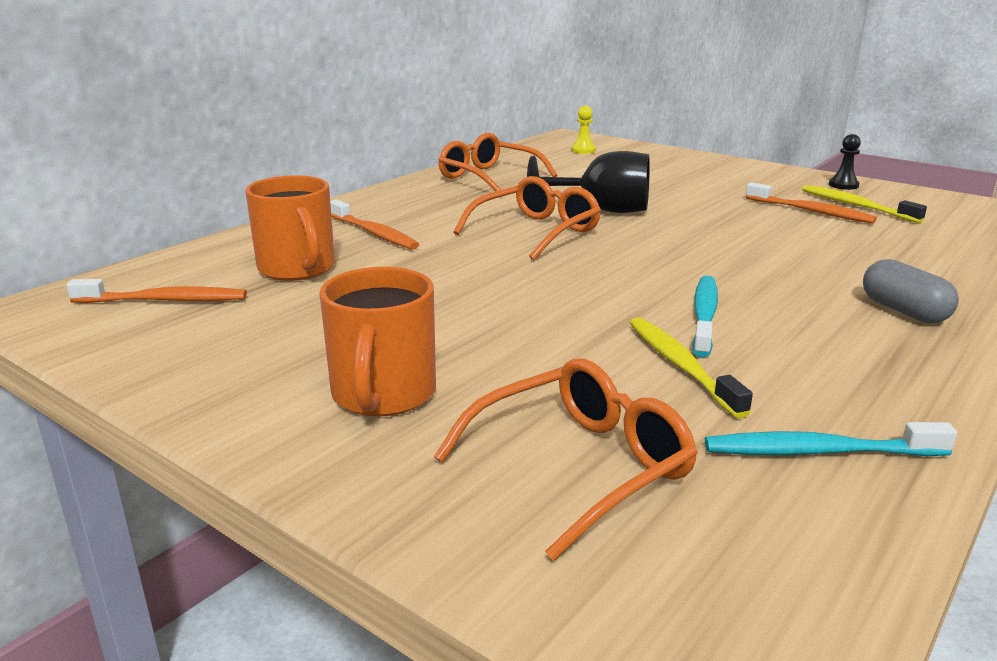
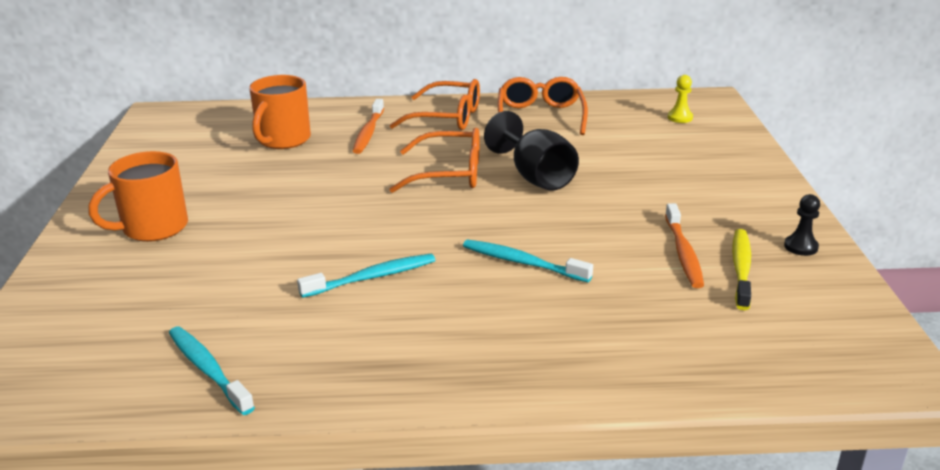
camera: 50 degrees right, 5 degrees up
(164, 300) = (200, 132): orange toothbrush -> none
(580, 466) = (126, 305): orange glasses -> orange glasses (447, 117)
(681, 366) = (280, 294): yellow toothbrush -> none
(758, 256) = (522, 263): none -> turquoise toothbrush
(904, 311) = (485, 350): grey capsule -> none

